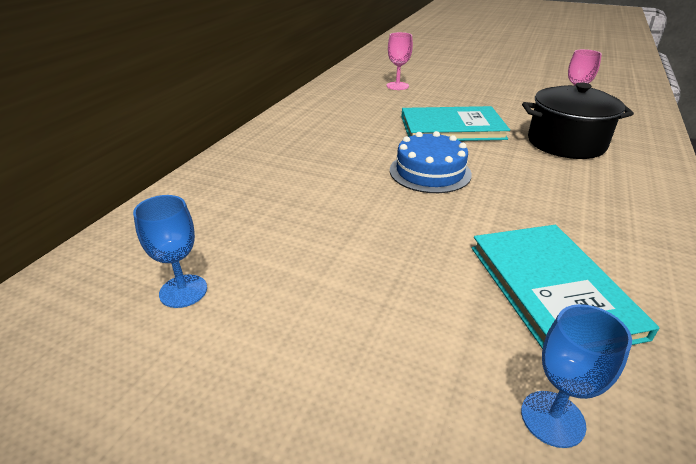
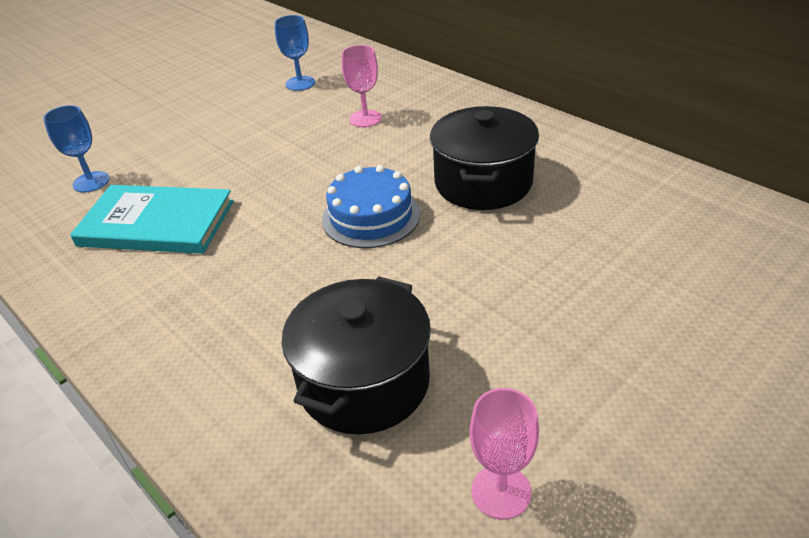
camera: 115 degrees right, 5 degrees up
(357, 140) = (483, 183): none -> black pot
(397, 86) = (701, 270): pink goblet -> pink goblet (365, 118)
(452, 128) = (481, 275): turquoise book -> none

